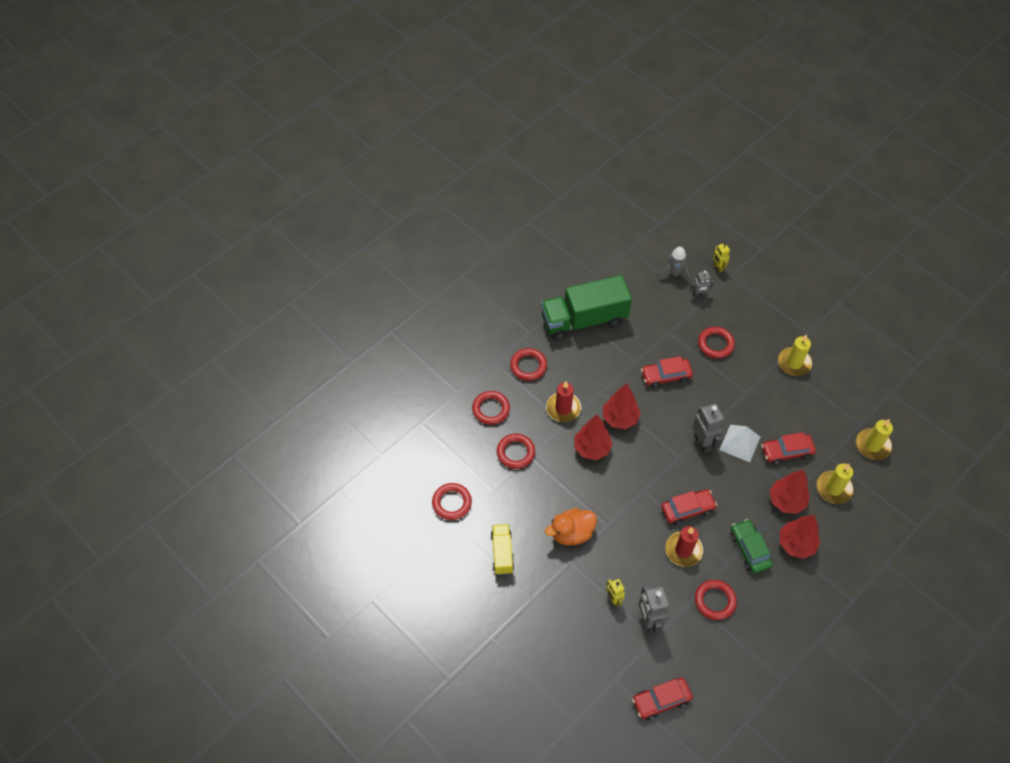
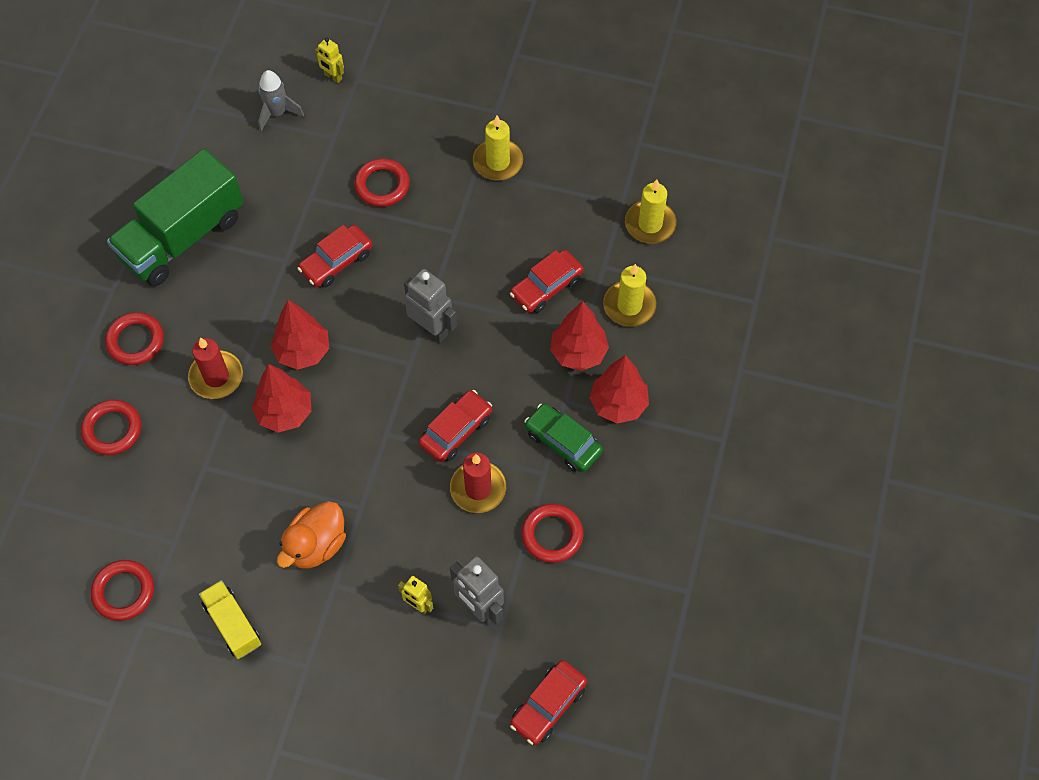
camera: 30 degrees left, 5 degrees up
(515, 452) = (180, 473): red ring -> none
(699, 295) = (325, 127): grey robot -> none
(739, 443) = (480, 305): white pyramid -> none

